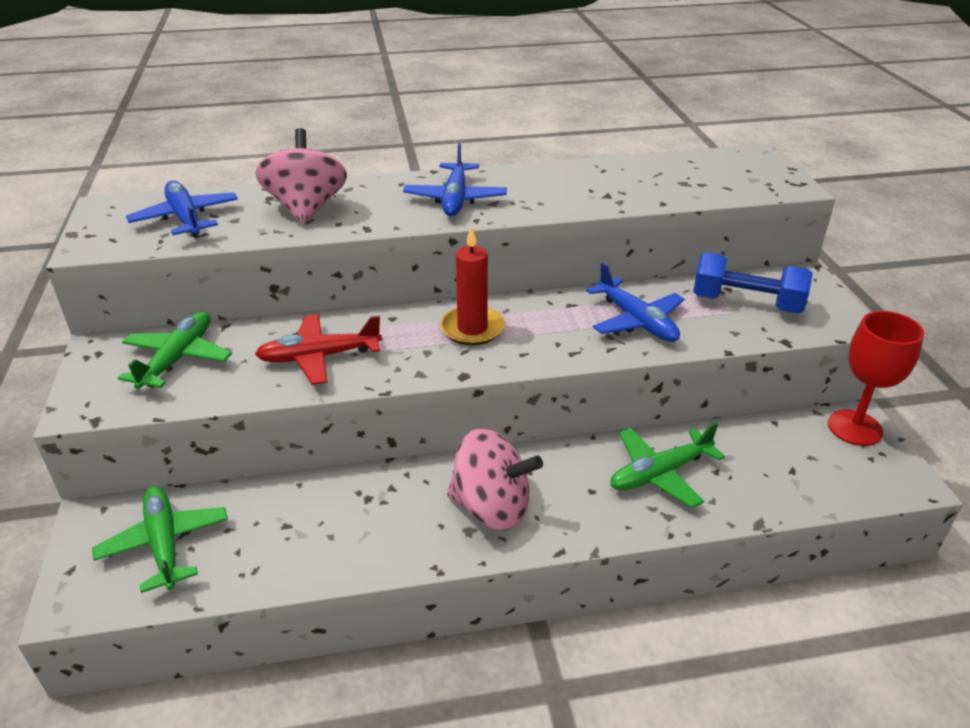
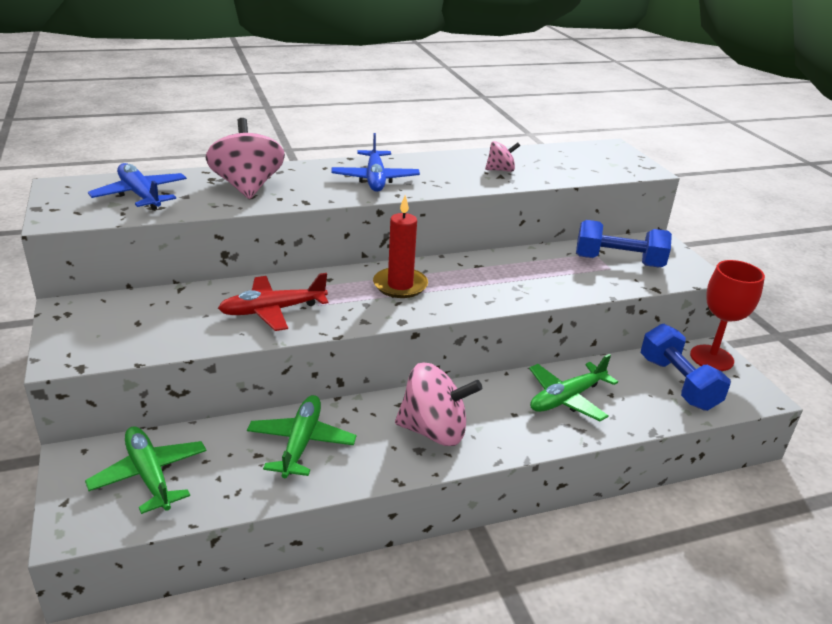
camera: 10 degrees left, 5 degrees down
(178, 358) = (144, 315): green plane -> green plane (301, 443)
(609, 187) = (500, 170): none -> pink spinning top
(637, 321) = (535, 276): blue plane -> none
(804, 460) = (678, 383): none -> blue dumbbell

